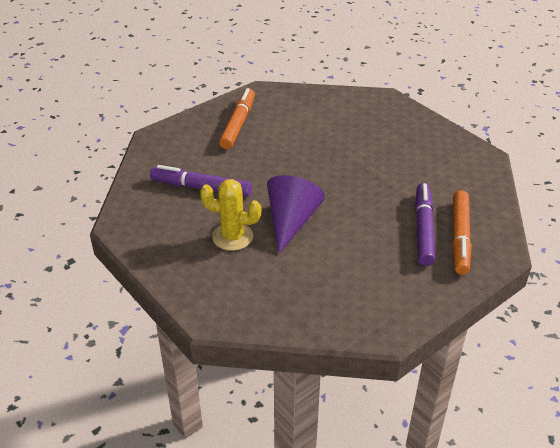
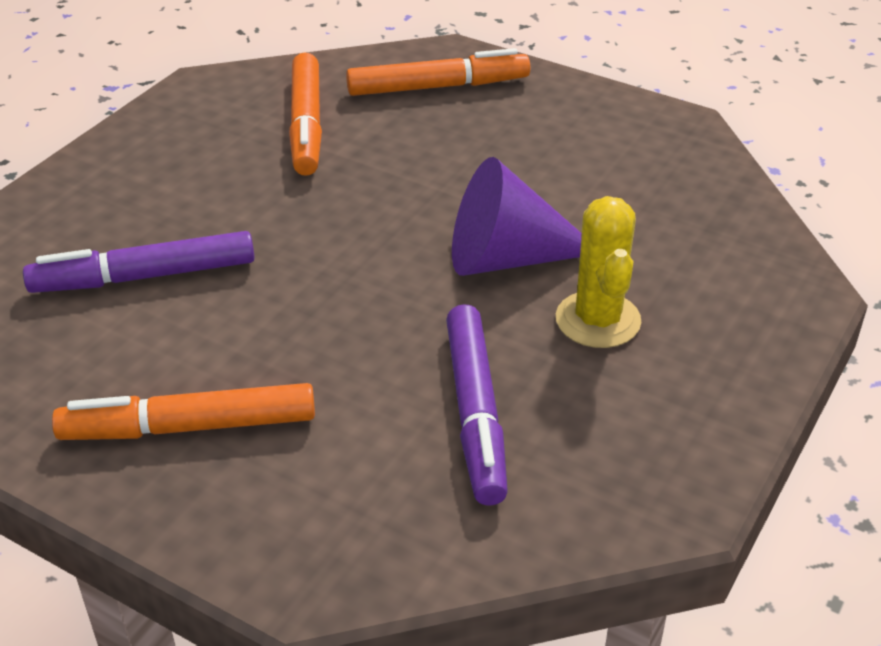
camera: 110 degrees left, 0 degrees up
(423, 229) = (438, 120): purple marker -> purple marker (144, 276)
(433, 183) = (306, 125): none -> orange marker

